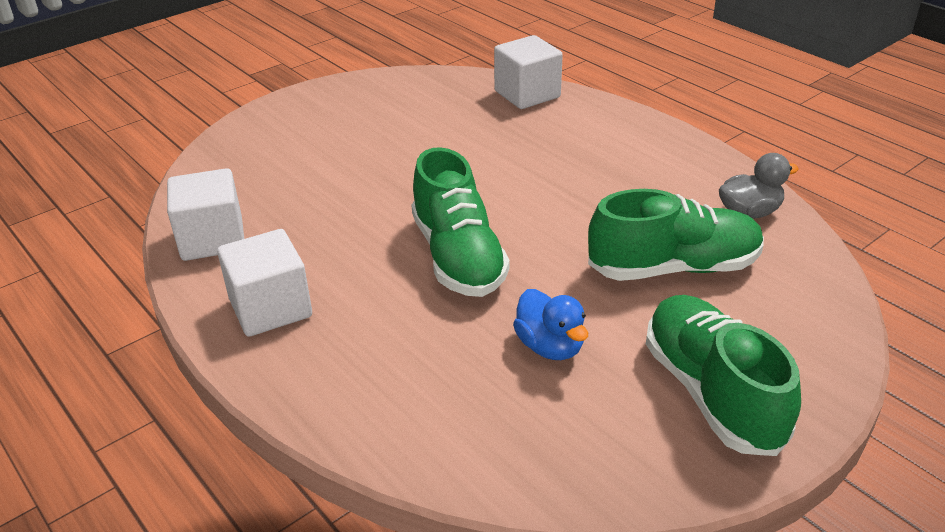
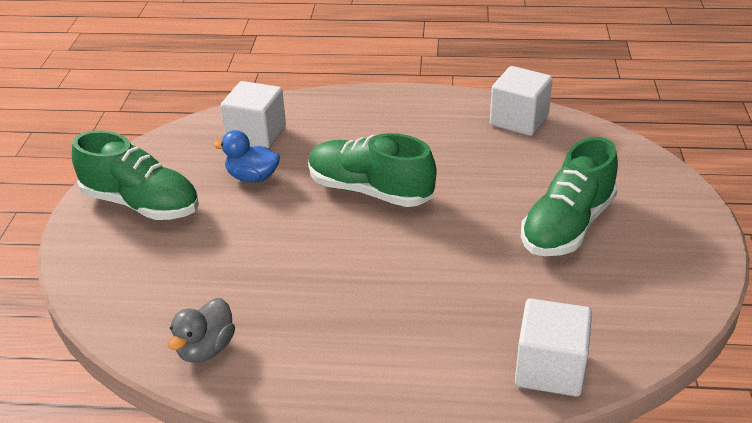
camera: 135 degrees right, 0 degrees up
(270, 308) = (421, 114): white cube -> white cube (256, 134)
(674, 268) = (225, 264): green shoe -> green shoe (567, 226)

